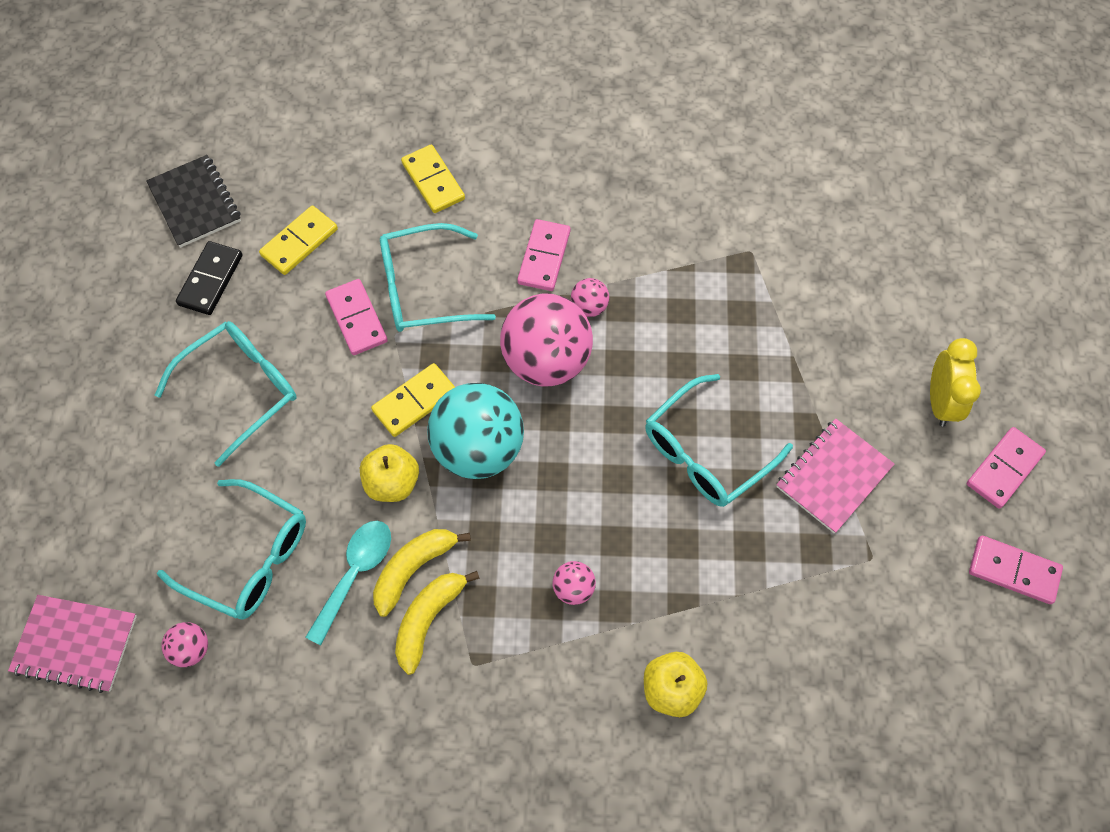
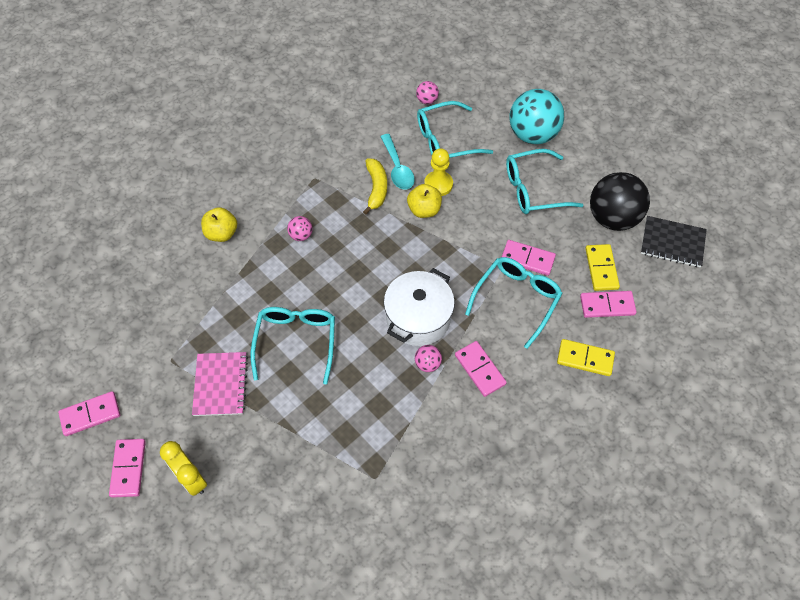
camera: 135 degrees right, 5 degrees down
(75, 644) = (469, 70): pink notebook -> none
(210, 280) = (612, 218): black domino -> black ball
(241, 389) = (533, 189): turquoise glasses -> turquoise glasses turned 75 degrees clockwise
(335, 501) = (438, 184): none -> yellow pawn
(345, 205) = (607, 305): none -> pink domino
(414, 401) = (455, 248): yellow domino -> none
(428, 619) = (349, 177): yellow banana -> none
(478, 448) = (404, 253): turquoise ball -> turquoise ball (532, 134)
(546, 360) = (418, 318): pink ball -> white pot

